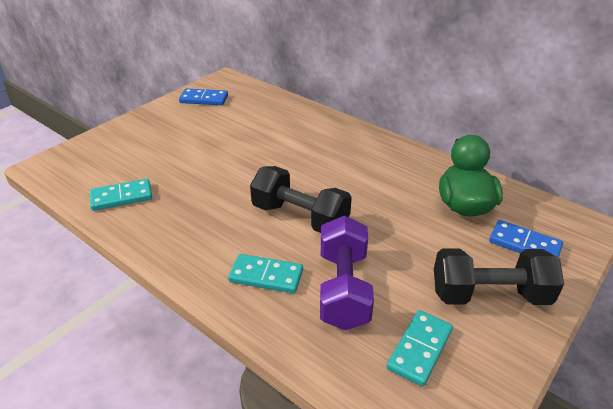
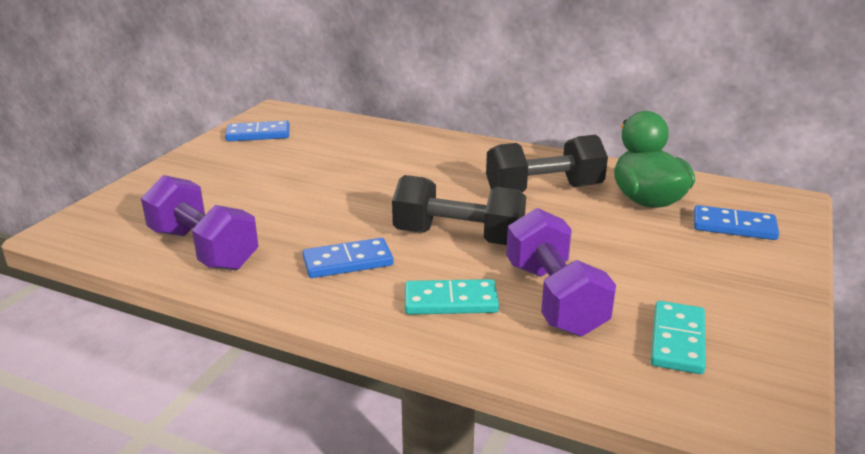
camera: 15 degrees left, 10 degrees down
(121, 197) = (203, 249): turquoise domino -> purple dumbbell
(211, 226) = (348, 262): none -> blue domino
(489, 294) = (724, 277): black dumbbell -> black dumbbell (544, 190)

